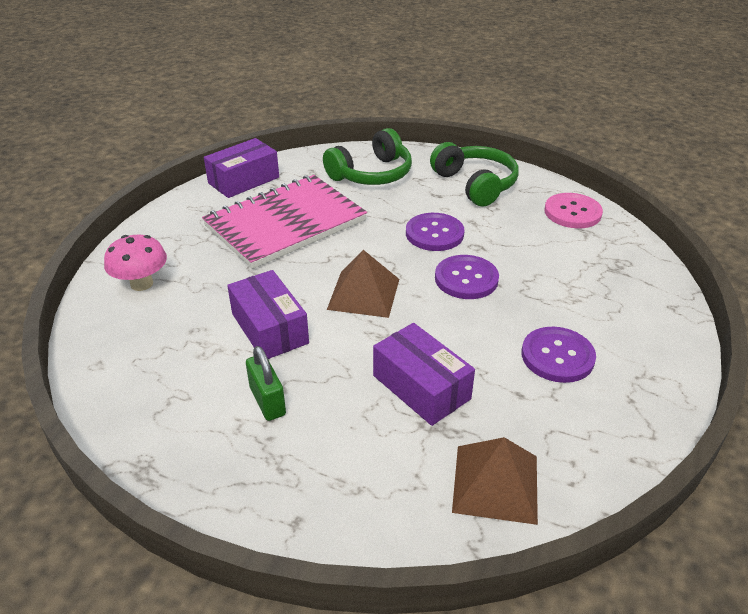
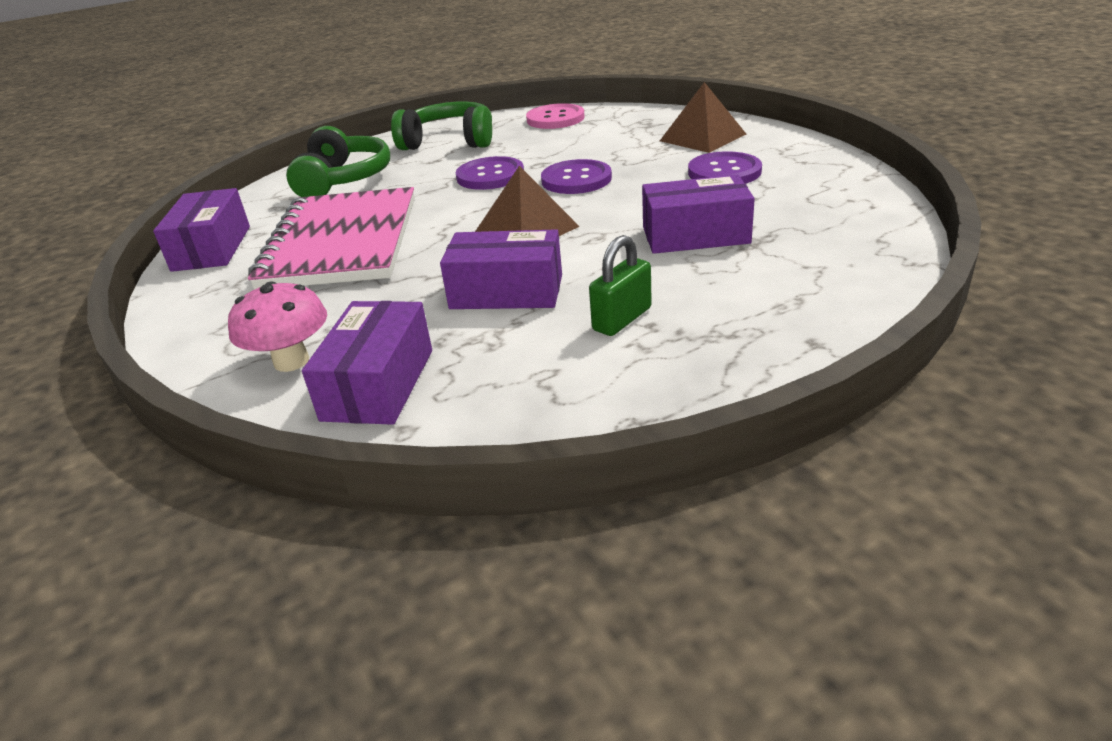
camera: 50 degrees left, 5 degrees down
(135, 330) = (378, 384): none -> purple box
(267, 401) = (622, 319): green padlock -> green padlock turned 60 degrees counterclockwise
(495, 483) = (846, 234): brown pyramid -> brown pyramid (702, 137)

